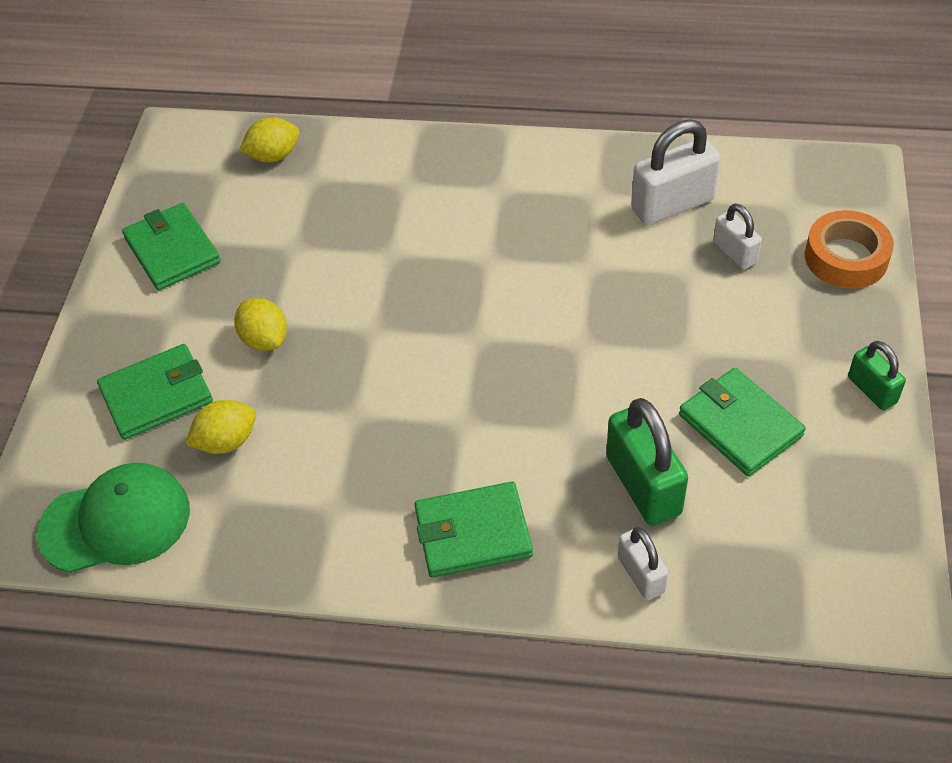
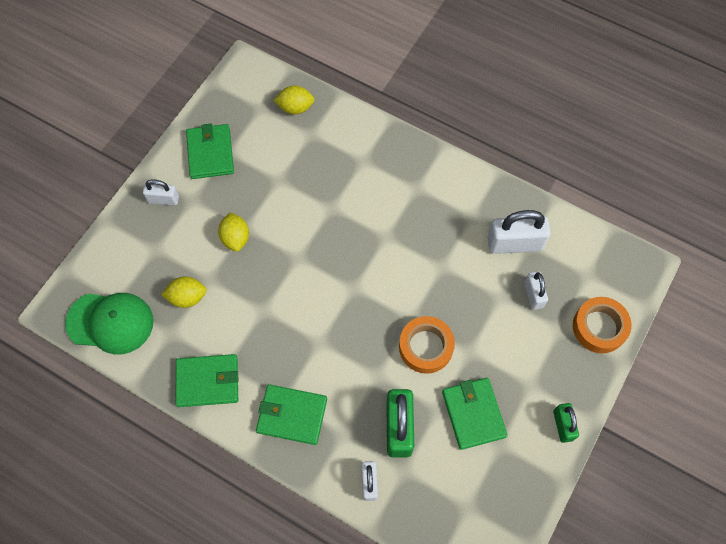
camera: 20 degrees right, 15 degrees up
(126, 331) = (163, 199): none -> white padlock
(157, 395) = (163, 250): green wallet -> green wallet (208, 381)
(623, 369) = (425, 347): none -> orange tape

